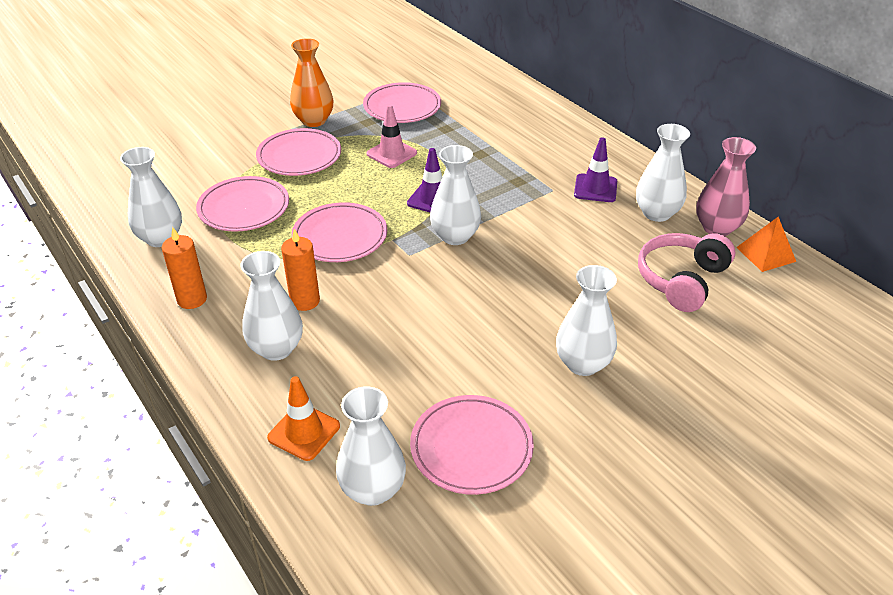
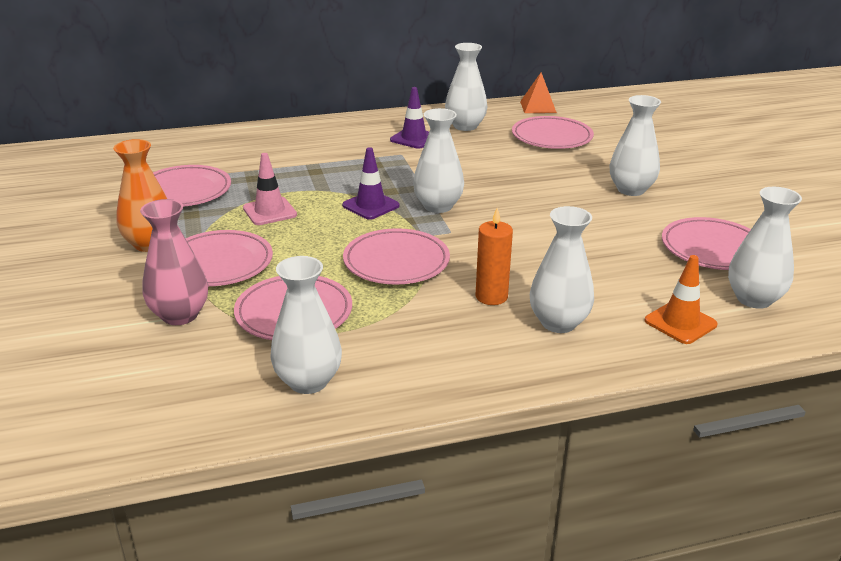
camera: 70 degrees left, 10 degrees down
(192, 299) = (449, 368): orange candle -> none
(681, 280) = (551, 137): pink headphones -> pink plate
(717, 228) = (498, 113): pink vase -> pink vase (180, 315)

